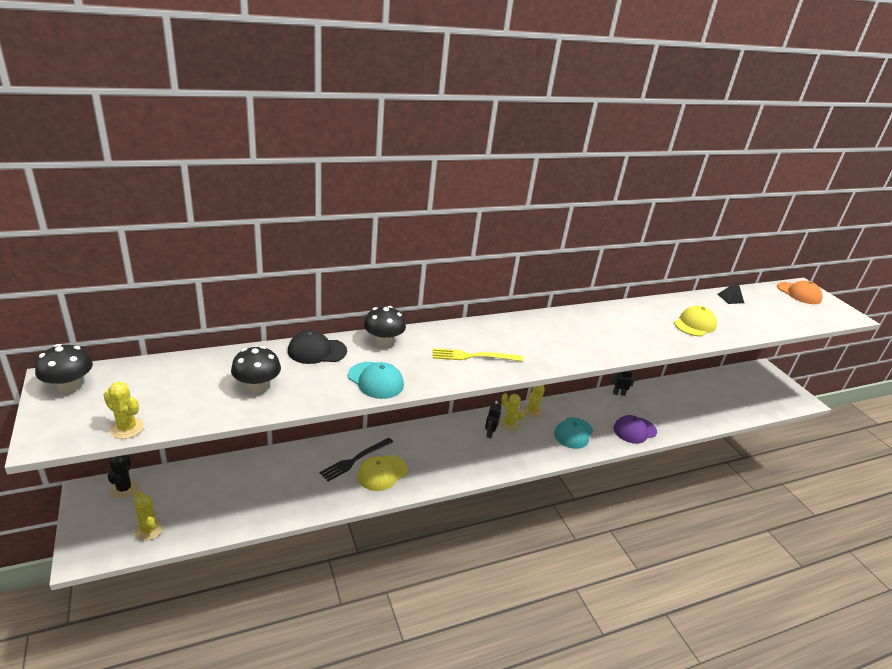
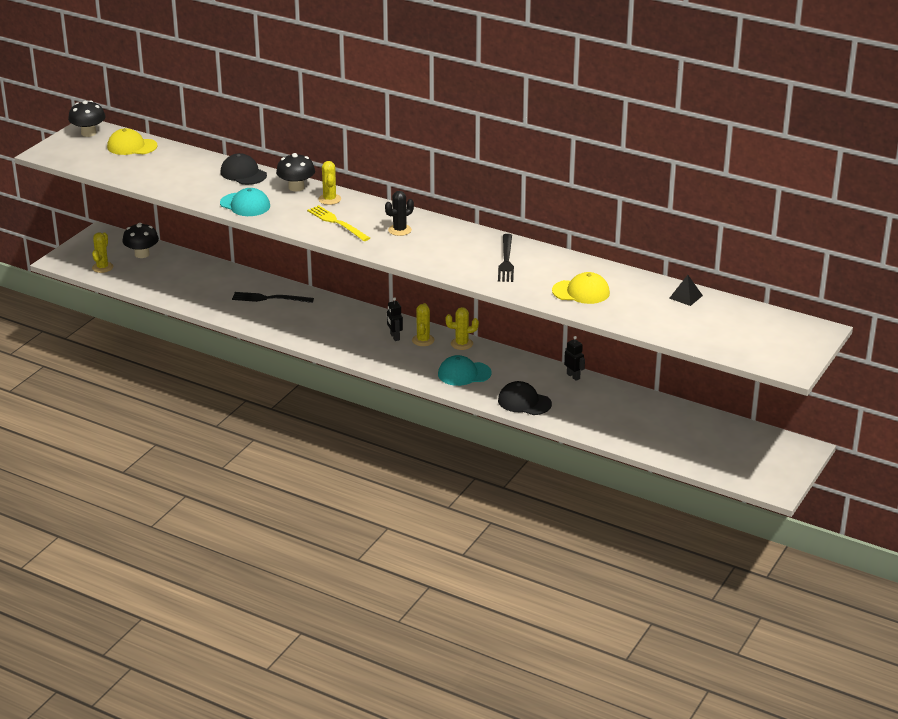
camera: 55 degrees right, 0 degrees up
(124, 489) = (119, 241): black cactus -> black cactus (399, 230)
(127, 428) = (82, 165): yellow cactus -> yellow cactus (329, 199)
(257, 386) = (175, 176): black mushroom -> black mushroom (142, 254)
(376, 380) = (245, 205): turquoise cap -> turquoise cap turned 60 degrees counterclockwise
(382, 473) = (273, 314): yellow cap -> yellow cap (132, 146)
(490, 433) = (394, 337): black robot -> black robot turned 90 degrees counterclockwise
(620, 325) = (506, 260): none -> black fork
(634, 430) = (524, 402): purple cap -> black cap
(799, 293) = (789, 330): orange cap -> none

